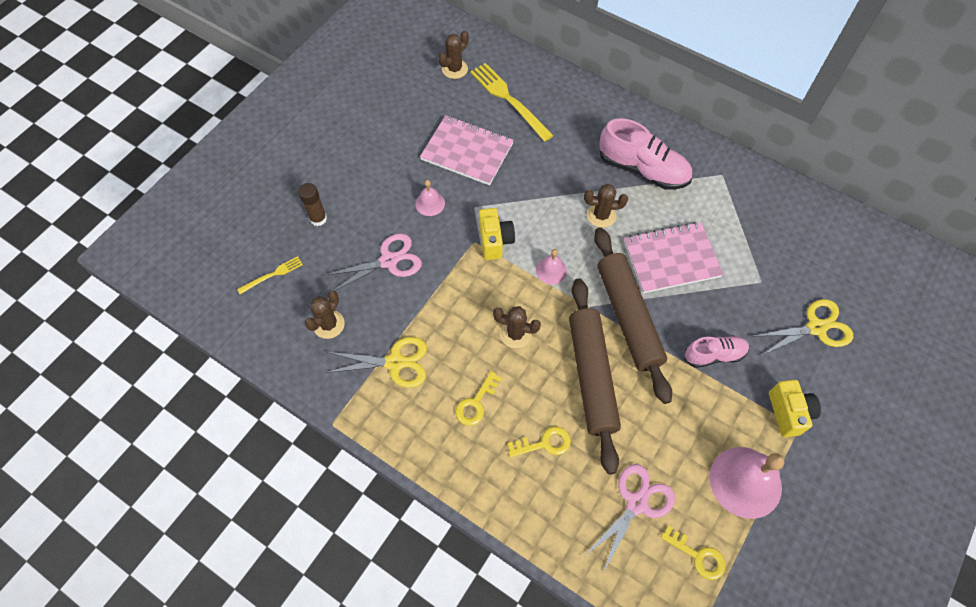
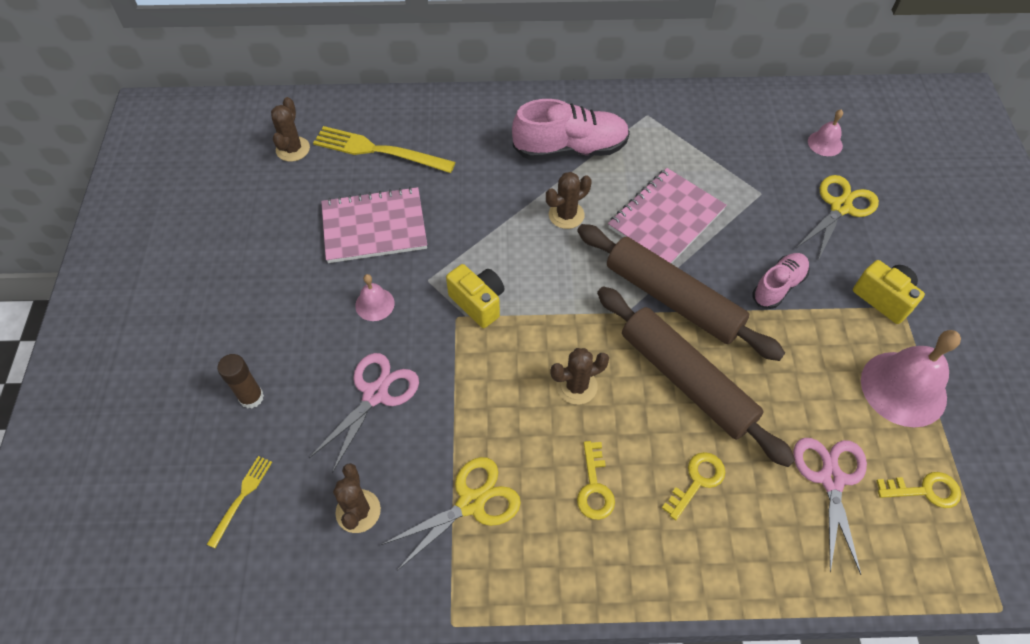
camera: 35 degrees left, 5 degrees down
(551, 270) = (561, 298): pink bell -> pink bell (825, 143)

